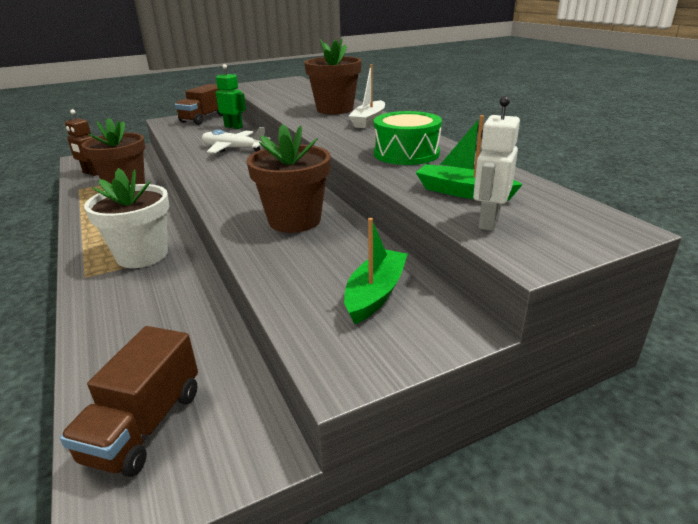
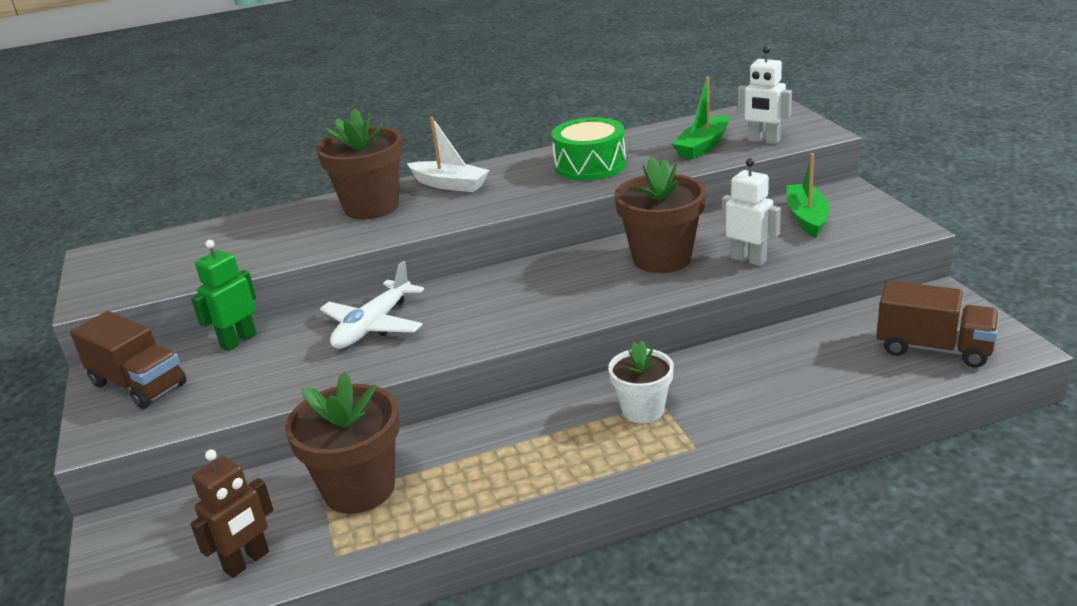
camera: 80 degrees left, 0 degrees up
(142, 255) = (643, 410): white flower pot -> white flower pot, size x0.63
(282, 259) = (748, 259): none -> white robot
(375, 294) = (806, 218): green boat -> green boat turned 60 degrees clockwise

